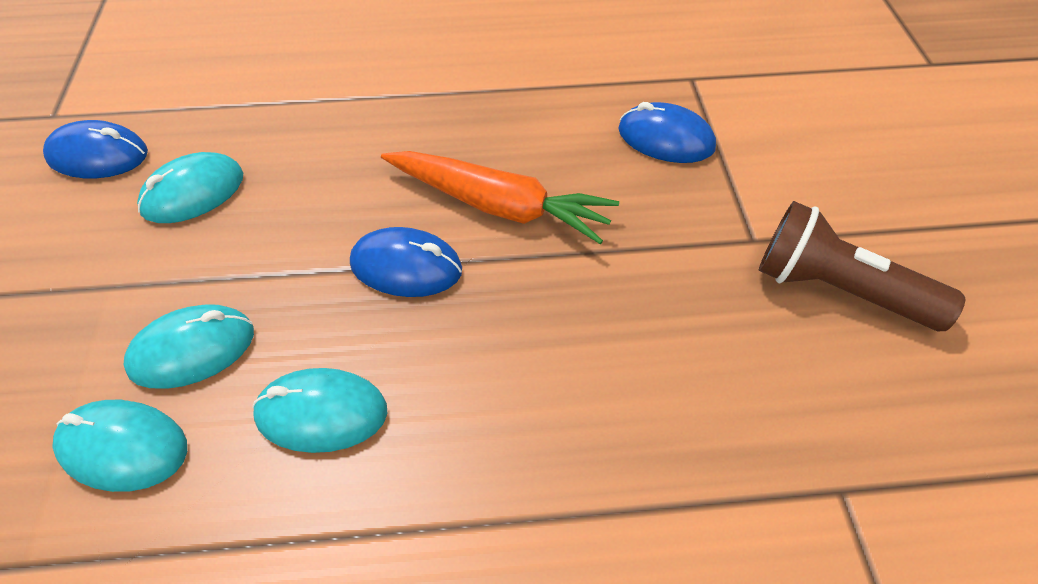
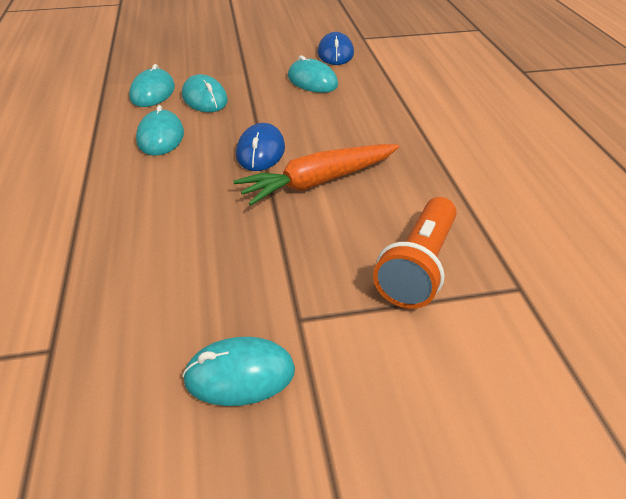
camera: 85 degrees right, 10 degrees down
(498, 206) = (318, 182): orange carrot -> orange carrot turned 45 degrees clockwise
(666, 139) = (418, 267): blue mouse -> orange flashlight
(839, 290) = (240, 375): brown flashlight -> turquoise mouse

